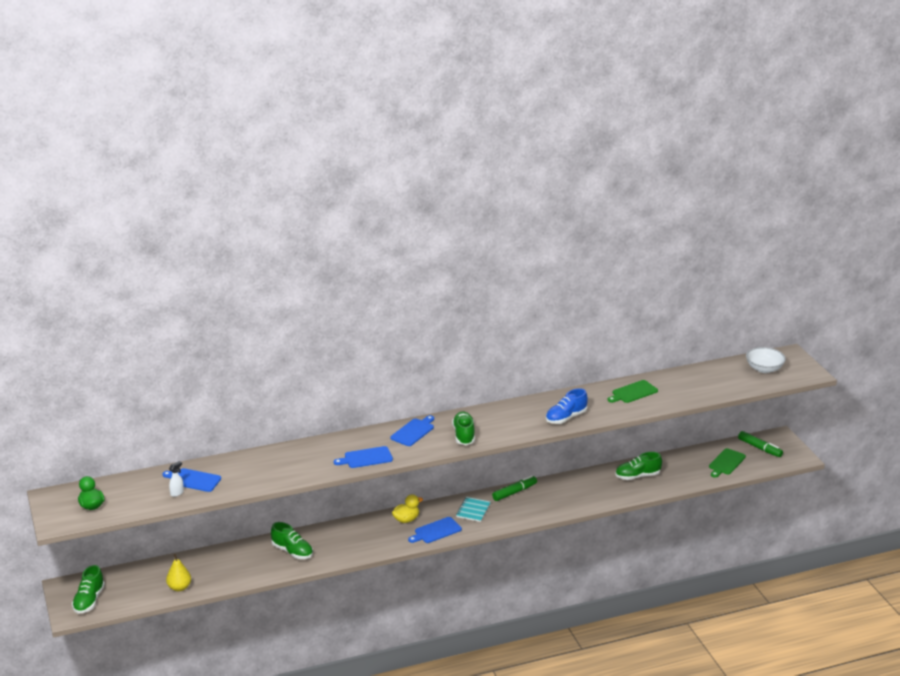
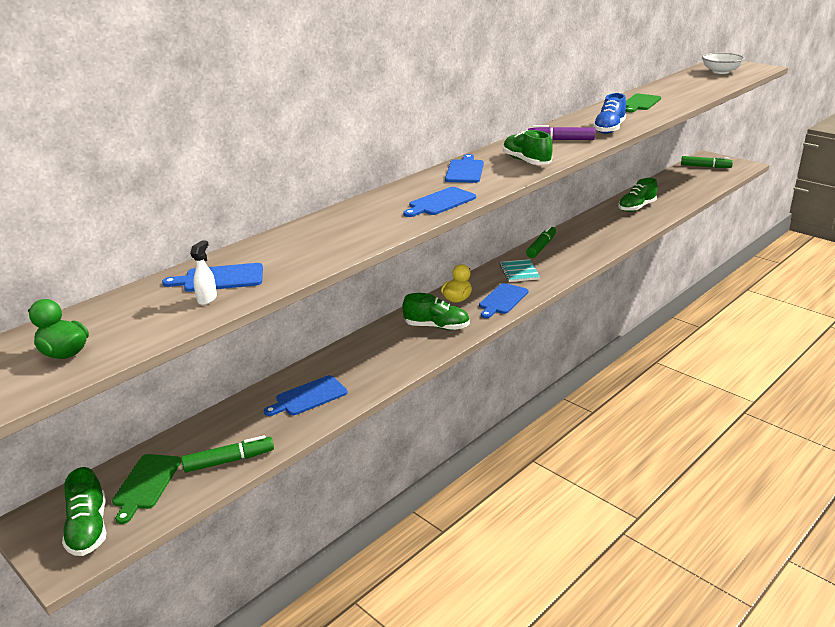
camera: 25 degrees left, 0 degrees up
(179, 587) = (229, 461): yellow pear -> green marker
(251, 562) = (308, 397): none -> blue cutting board
(292, 551) = (353, 369): green shoe -> green shoe (436, 327)
(515, 419) = (561, 140): none -> purple marker
(726, 463) = (695, 181): green cutting board -> green cutting board (146, 484)

